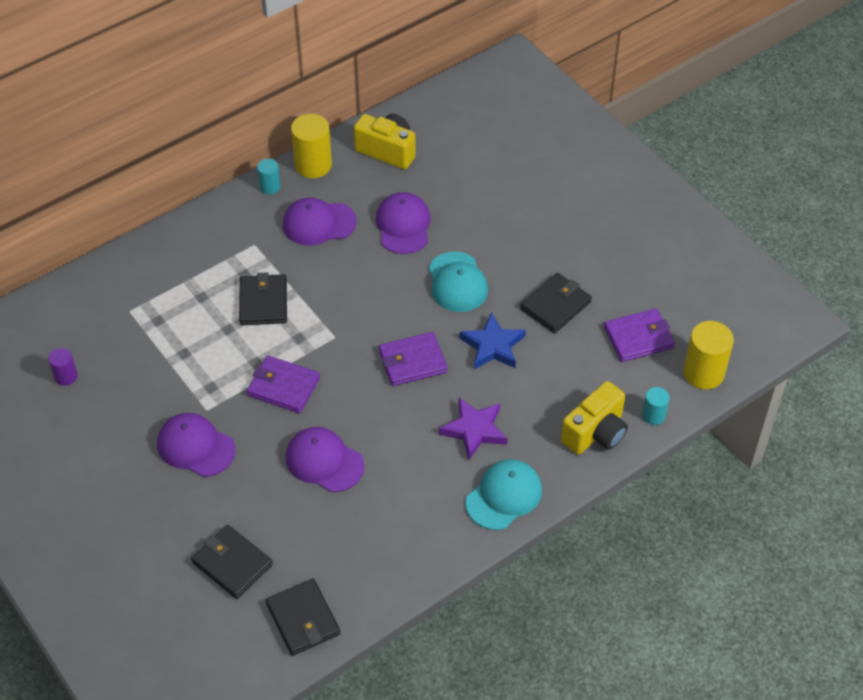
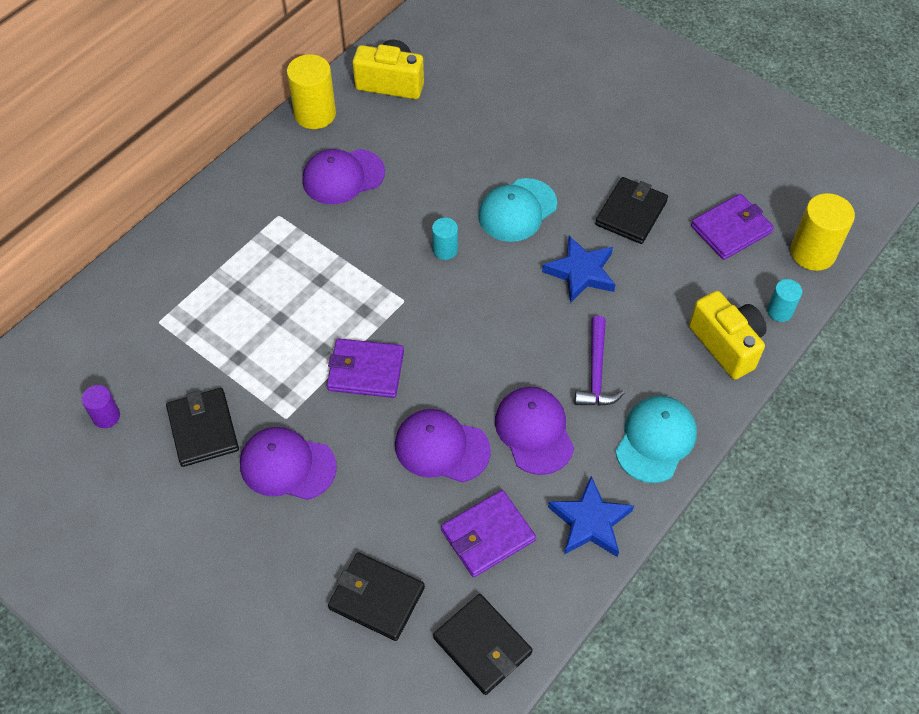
camera: 15 degrees left, 5 degrees up
(263, 302) = (310, 278): black wallet -> black wallet (203, 429)
(270, 187) = (275, 147): turquoise cylinder -> turquoise cylinder (445, 250)
(403, 225) = (436, 160): purple cap -> purple cap (534, 431)
(412, 361) = (500, 309): purple wallet -> purple wallet (488, 535)
(424, 547) = (590, 522): none -> blue star
(457, 282) = (517, 210): turquoise cap -> turquoise cap turned 75 degrees clockwise
(474, 430) = (596, 372): purple star -> purple hammer
(595, 433) = (726, 344): yellow camera -> yellow camera turned 60 degrees counterclockwise

